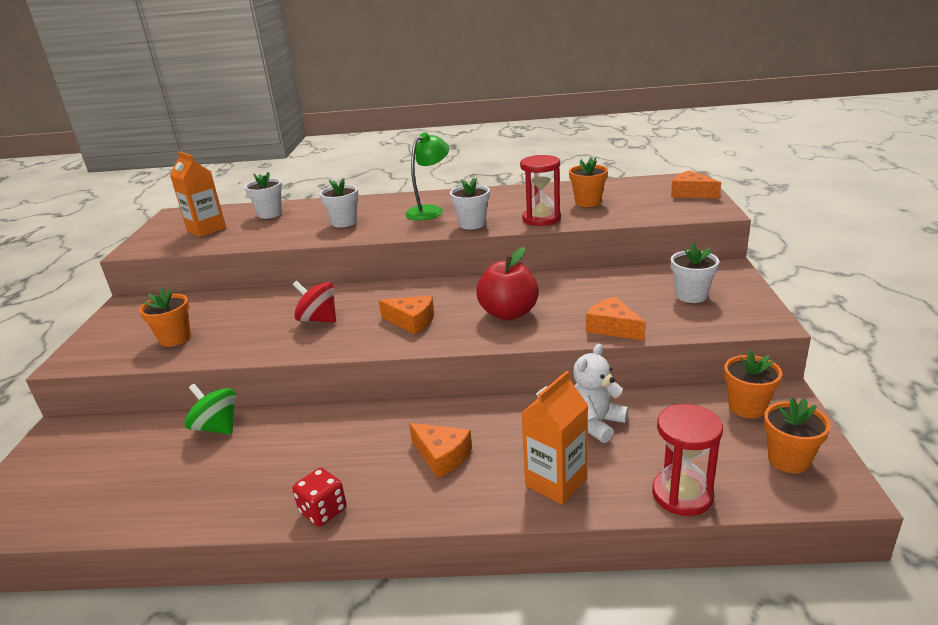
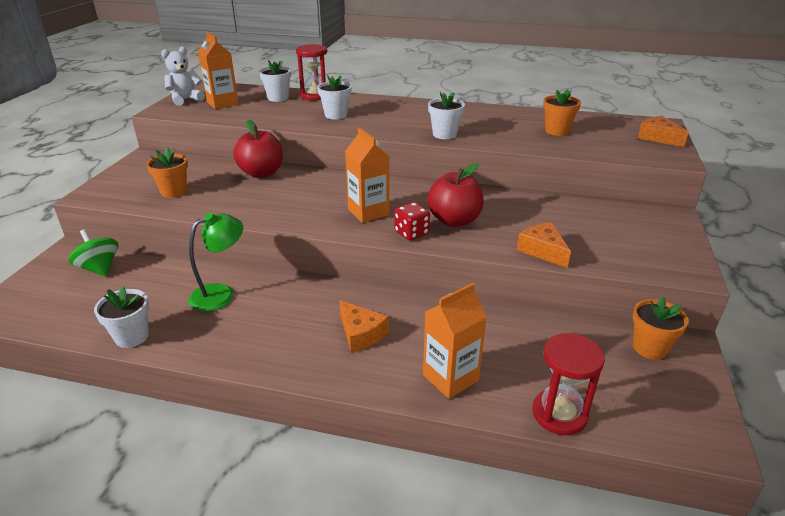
camera: 10 degrees right, 5 degrees up
(217, 427) = (190, 271): green spinning top -> green spinning top (99, 268)
(273, 300) = (261, 173): none -> red apple
(318, 319) = (292, 196): red spinning top -> none
(323, 511) = (249, 359): red dice -> red dice (411, 233)
(412, 321) = (368, 212): orange cheese -> orange carton
(430, 211) = (412, 116): green lamp -> green lamp (221, 294)
(541, 219) = (508, 139): red hourglass -> red hourglass (315, 95)
(596, 423) = (504, 334): white teddy bear -> white teddy bear (185, 100)
(691, 295) = (627, 234): white flower pot -> white flower pot (132, 337)
(788, 460) = (671, 404): orange flower pot -> none

